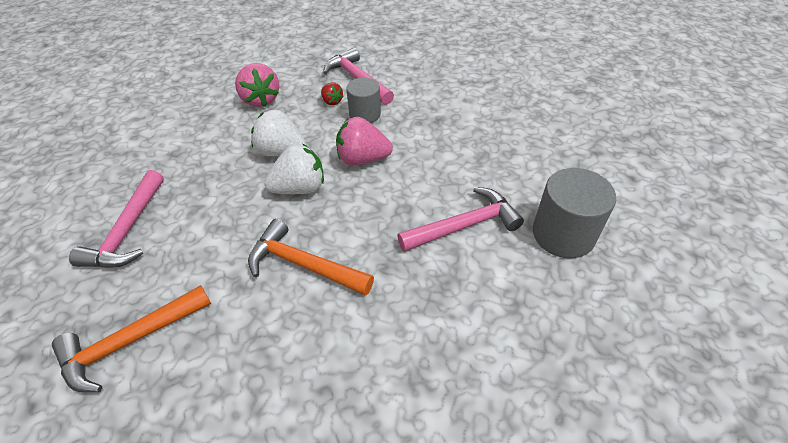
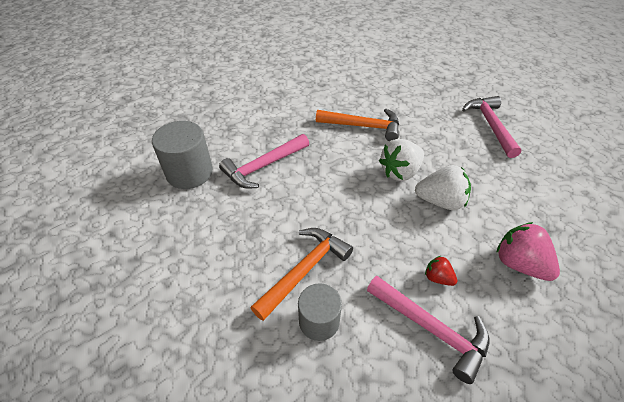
camera: 165 degrees right, 0 degrees up
(130, 342) = (426, 84): orange hammer -> orange hammer (304, 270)
(362, 159) = (364, 207): pink strawberry -> none
(365, 114) = (389, 264): grey cylinder -> grey cylinder (319, 321)

